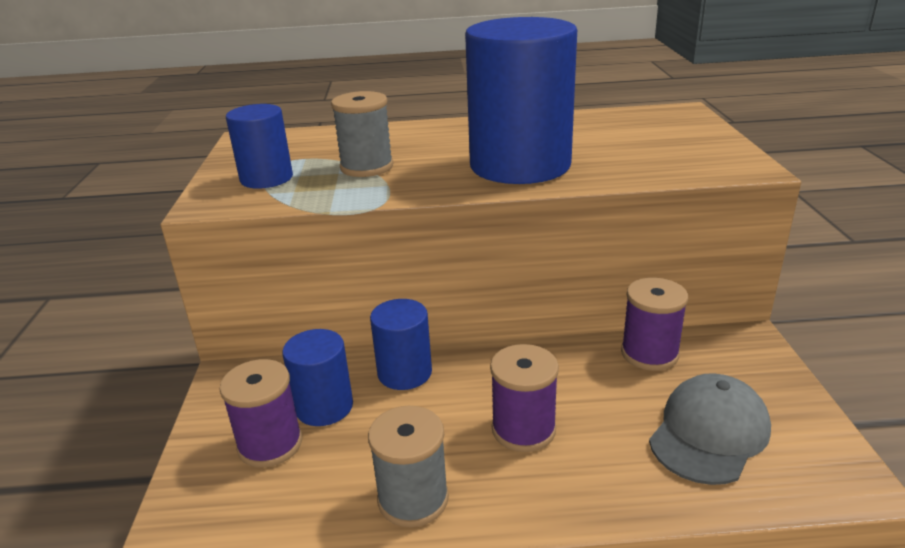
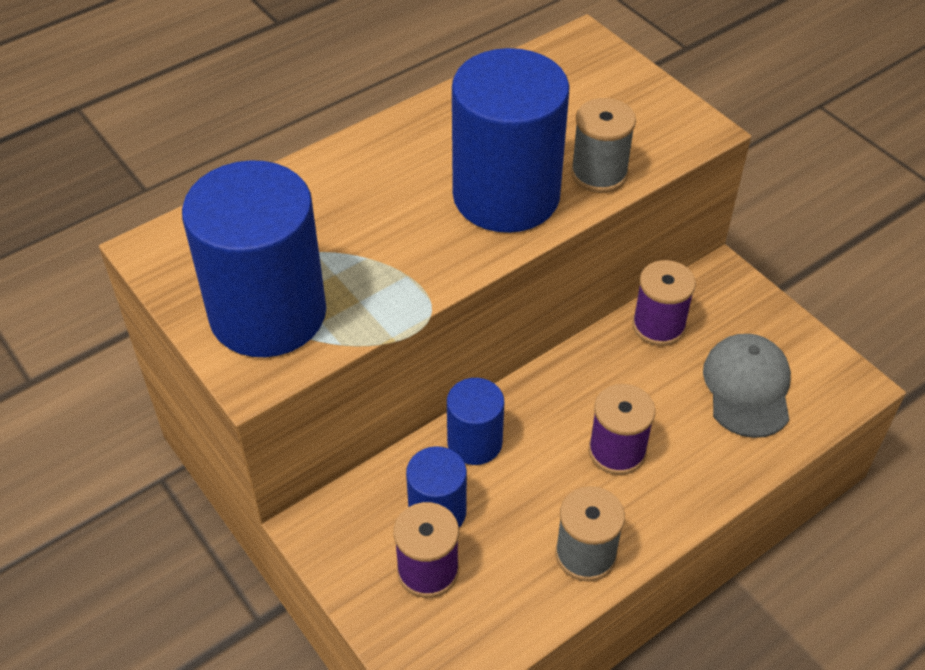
camera: 35 degrees left, 20 degrees up
(266, 178) = (268, 313): blue cylinder -> blue cylinder, size x1.93
(366, 167) = (356, 254): grey spool -> grey spool (599, 174)

